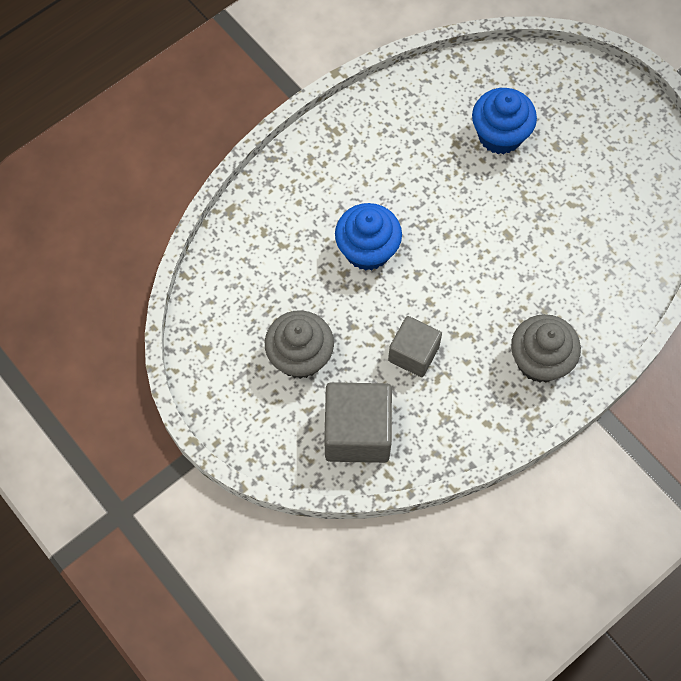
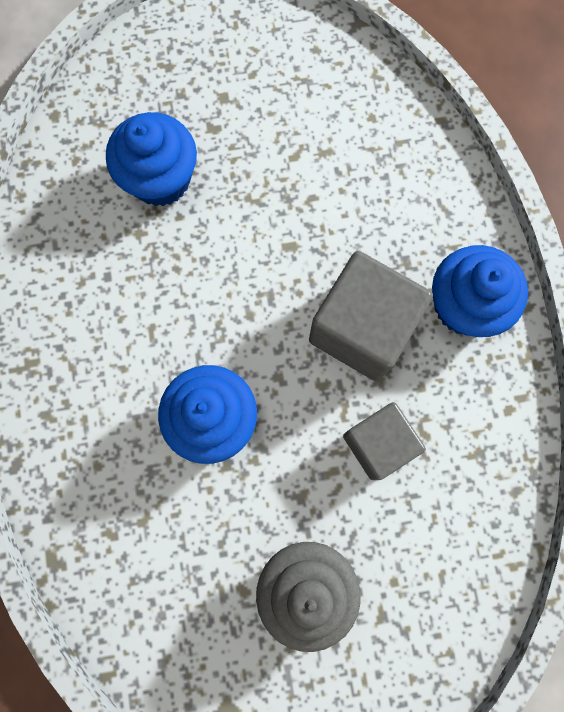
camera: 60 degrees left, 10 degrees up
(357, 432) = (443, 572): grey cube -> grey cube (362, 329)
(540, 360) = (464, 305): grey cupcake -> blue cupcake

